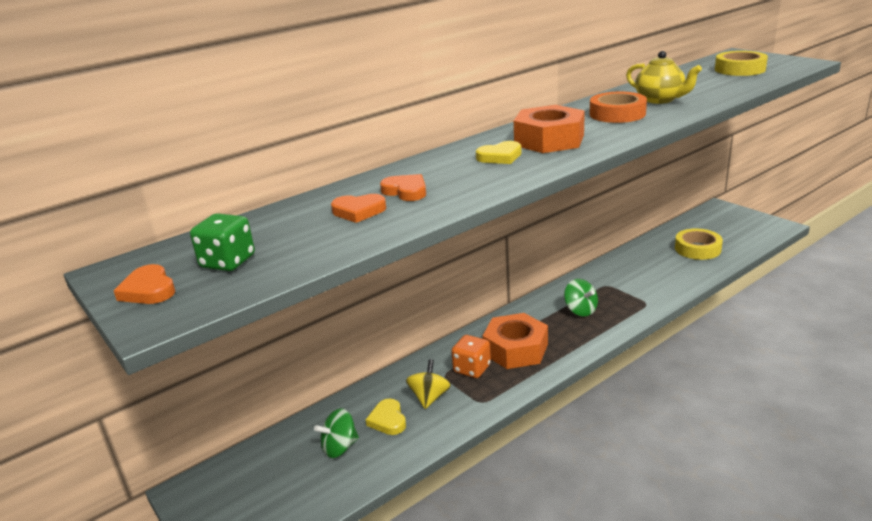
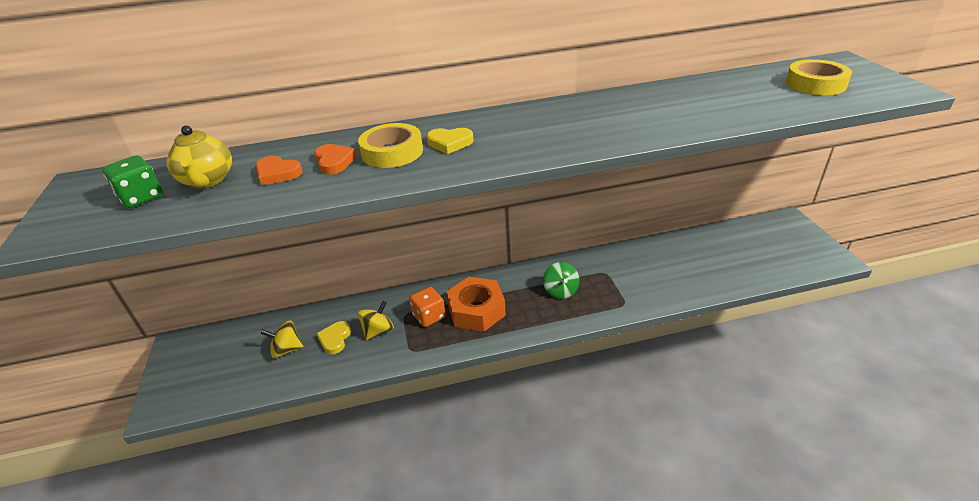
camera: 25 degrees right, 10 degrees up
(148, 290) = (71, 208): orange heart -> none
(340, 447) = (287, 349): green spinning top -> yellow spinning top
(549, 140) = (513, 134): orange nut -> none
(617, 114) = (614, 116): orange tape -> none
(660, 100) = (678, 108): yellow teapot -> yellow teapot (208, 180)
(697, 249) = (725, 260): yellow tape -> yellow tape (392, 152)

